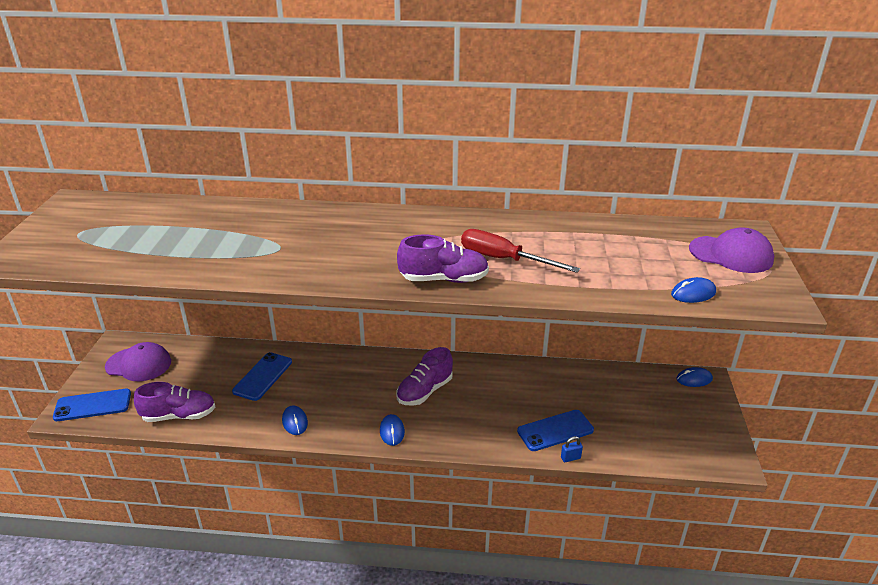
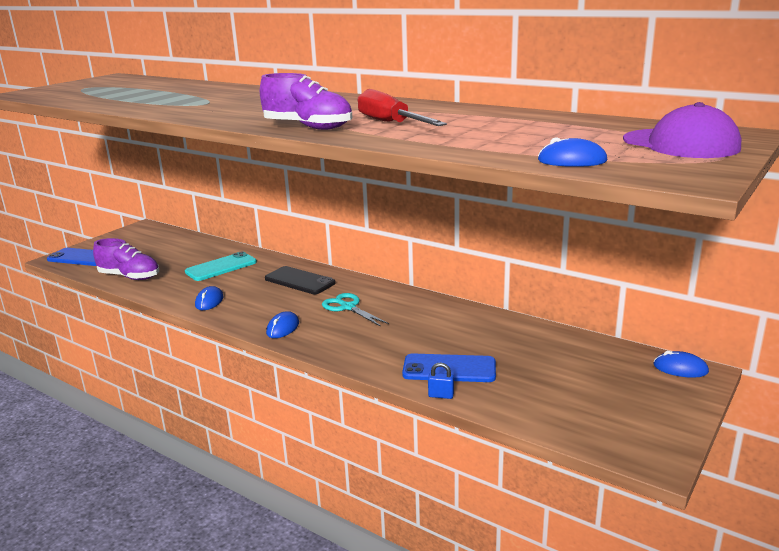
camera: 30 degrees right, 10 degrees down
(139, 364) = (141, 241): purple cap -> none
(263, 376) = (221, 267): blue phone -> turquoise phone
(355, 373) = (299, 281): none -> black phone
(424, 391) = (348, 307): purple shoe -> turquoise scissors

